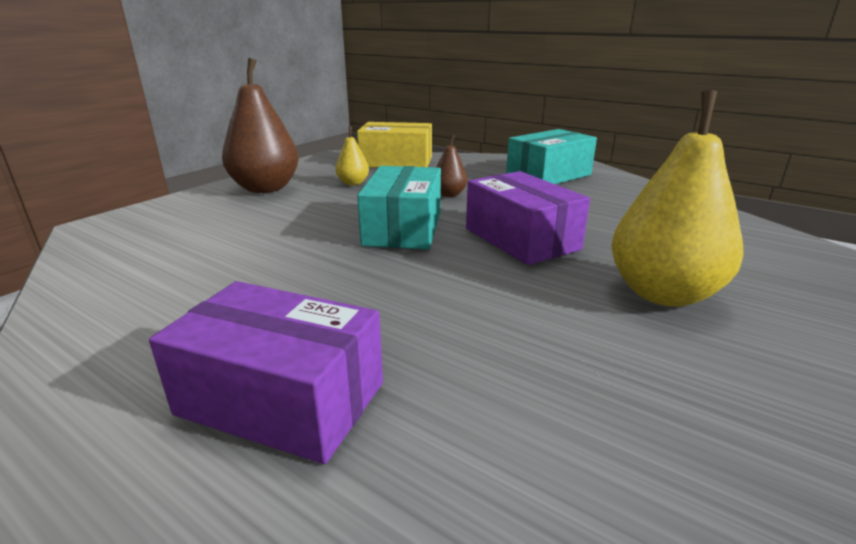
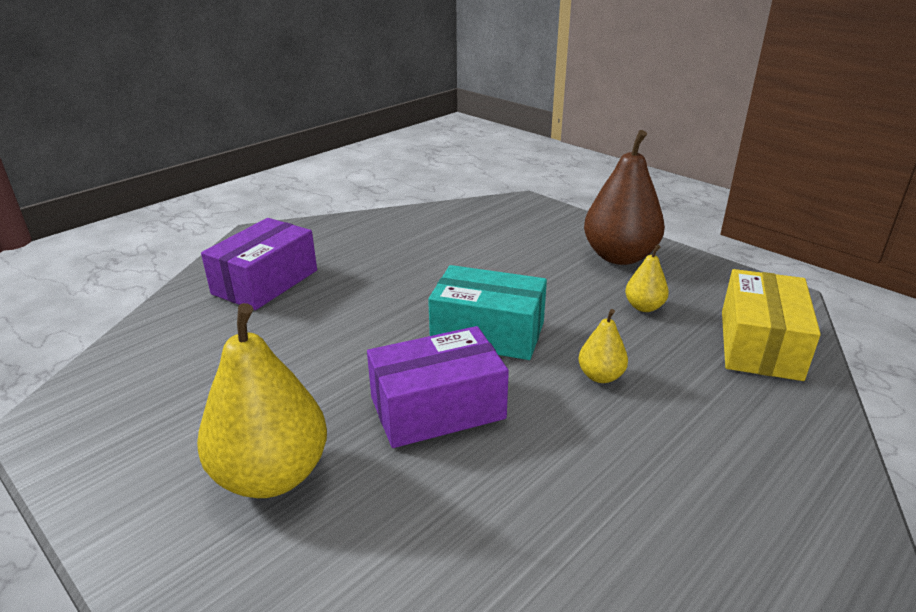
camera: 100 degrees right, 5 degrees up
(449, 194) = (600, 376): brown pear -> yellow pear
(548, 175) = (719, 509): turquoise box -> none

